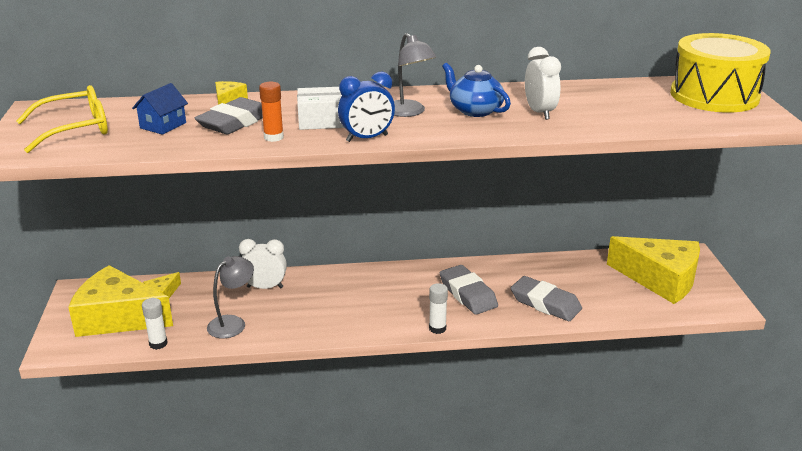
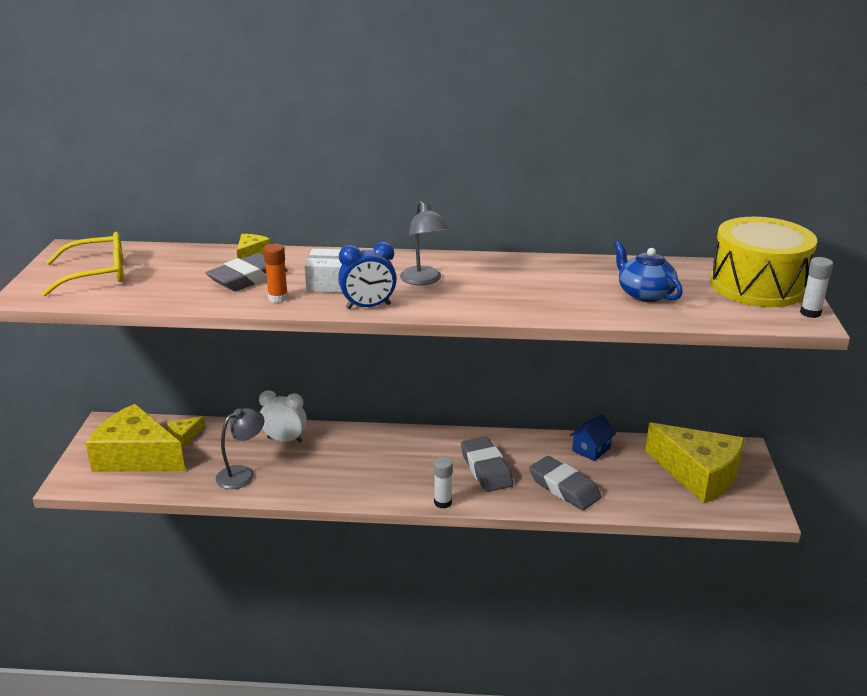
camera: 10 degrees right, 0 degrees up
(158, 344) = (166, 487): white glue stick -> white glue stick (810, 313)
(163, 125) = (179, 276): blue house -> blue house (591, 449)
(475, 110) = (491, 283): blue teapot -> blue teapot (644, 294)
(539, 112) = (558, 291): white clock -> none

